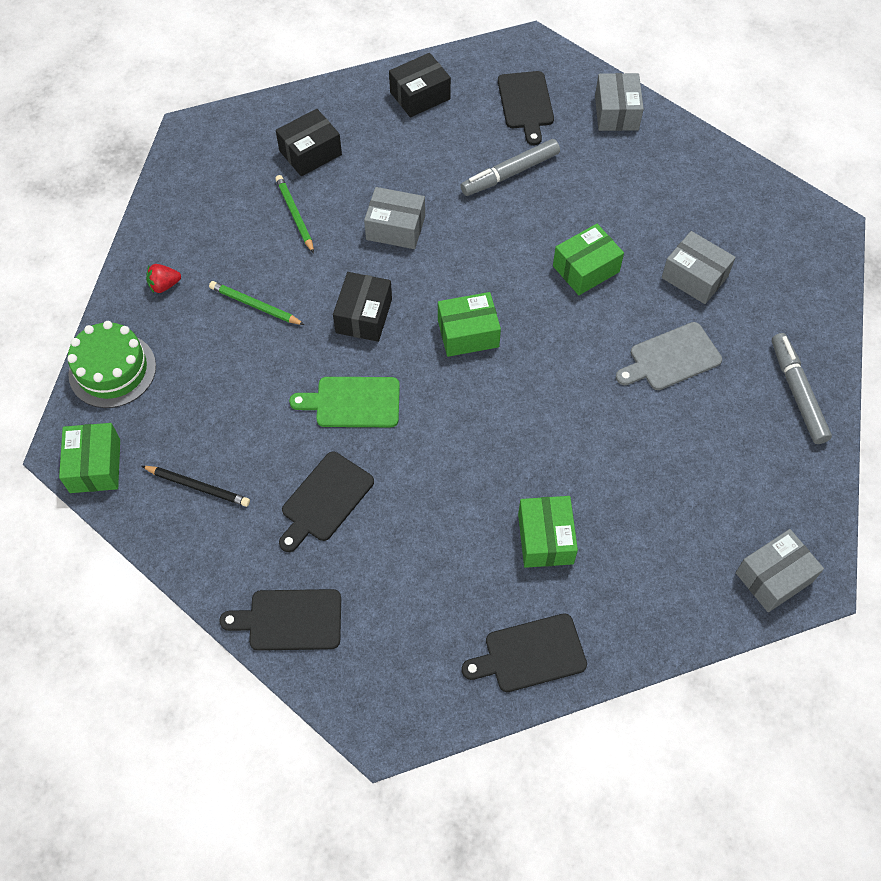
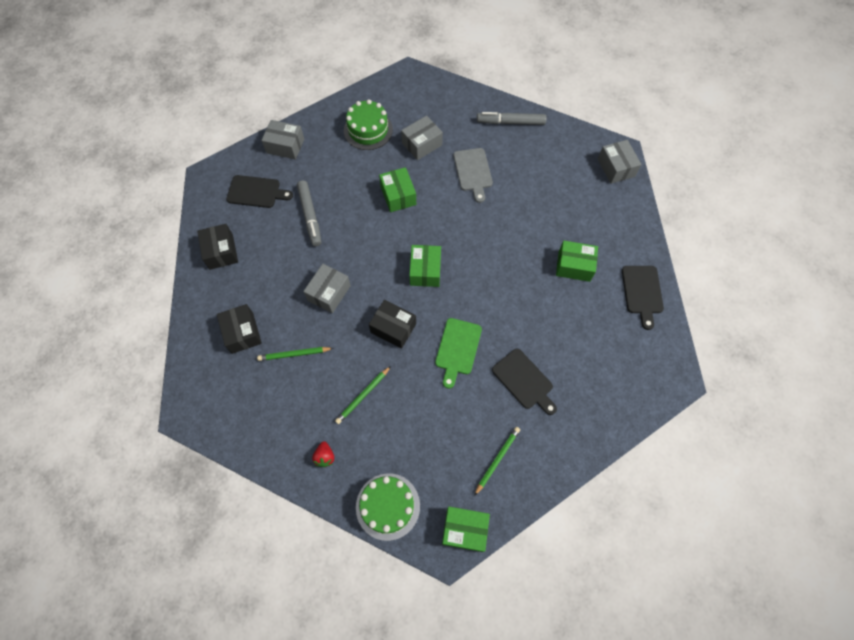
camera: 75 degrees left, 5 degrees up
(198, 487) = (497, 459): black pencil -> green pencil
(290, 620) = (602, 418): black cutting board -> none
(690, 202) = (368, 130): none -> green cake

